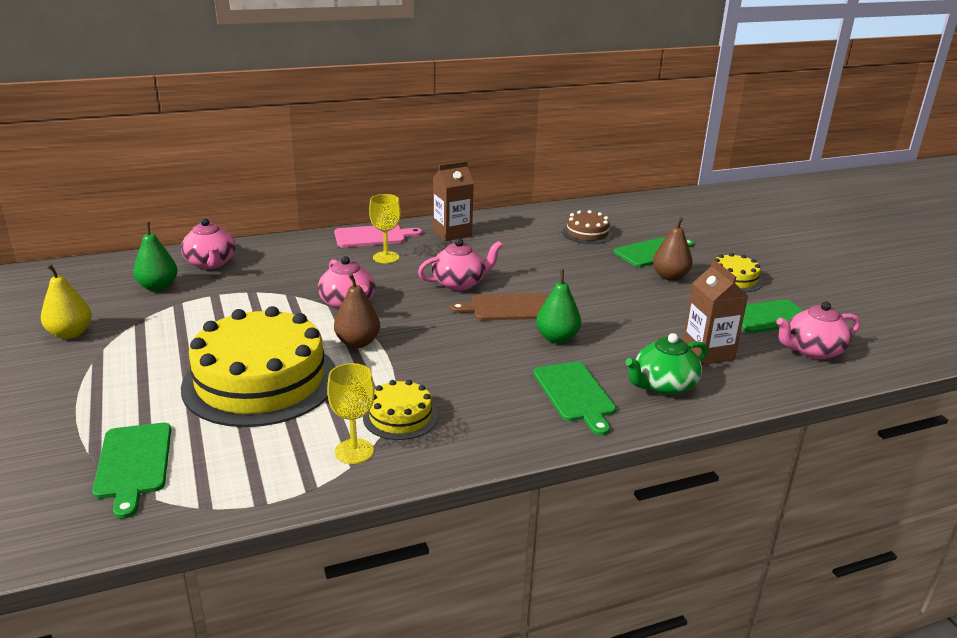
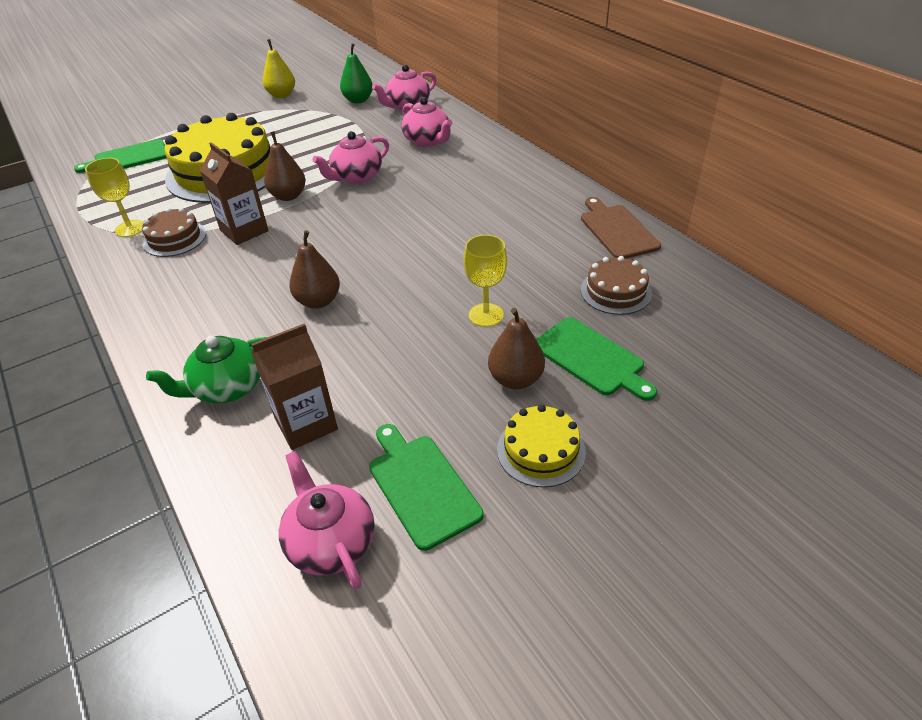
camera: 80 degrees right, 15 degrees up
(373, 236) = (506, 157): pink cutting board -> none
(386, 257) = (460, 174): yellow goblet -> yellow goblet (486, 315)
(400, 417) = (174, 238): yellow cake -> brown cake
(452, 233) = (545, 197): brown carton -> brown carton (244, 231)
(460, 283) = (422, 223): pink teapot -> pink teapot (428, 141)
(508, 308) = (377, 261): brown cutting board -> brown cutting board (617, 230)
(557, 338) = (318, 301): green pear -> brown pear
(575, 394) = (209, 326): green cutting board -> none
(663, 385) = (227, 388): green teapot -> green teapot turned 75 degrees counterclockwise

